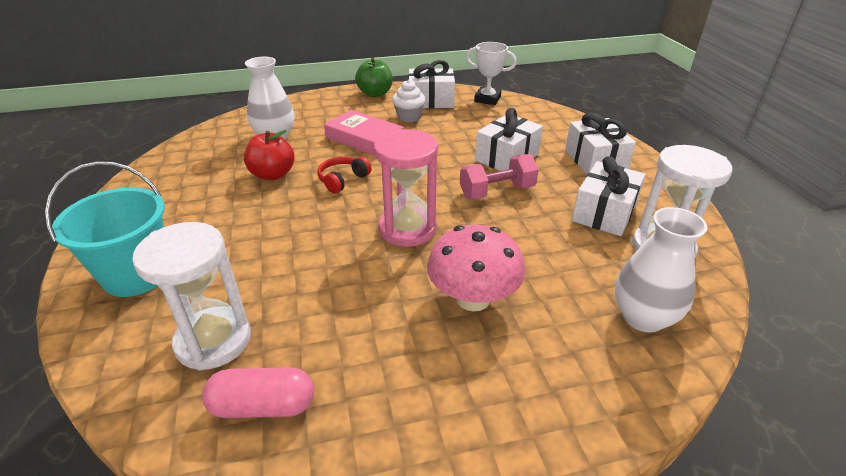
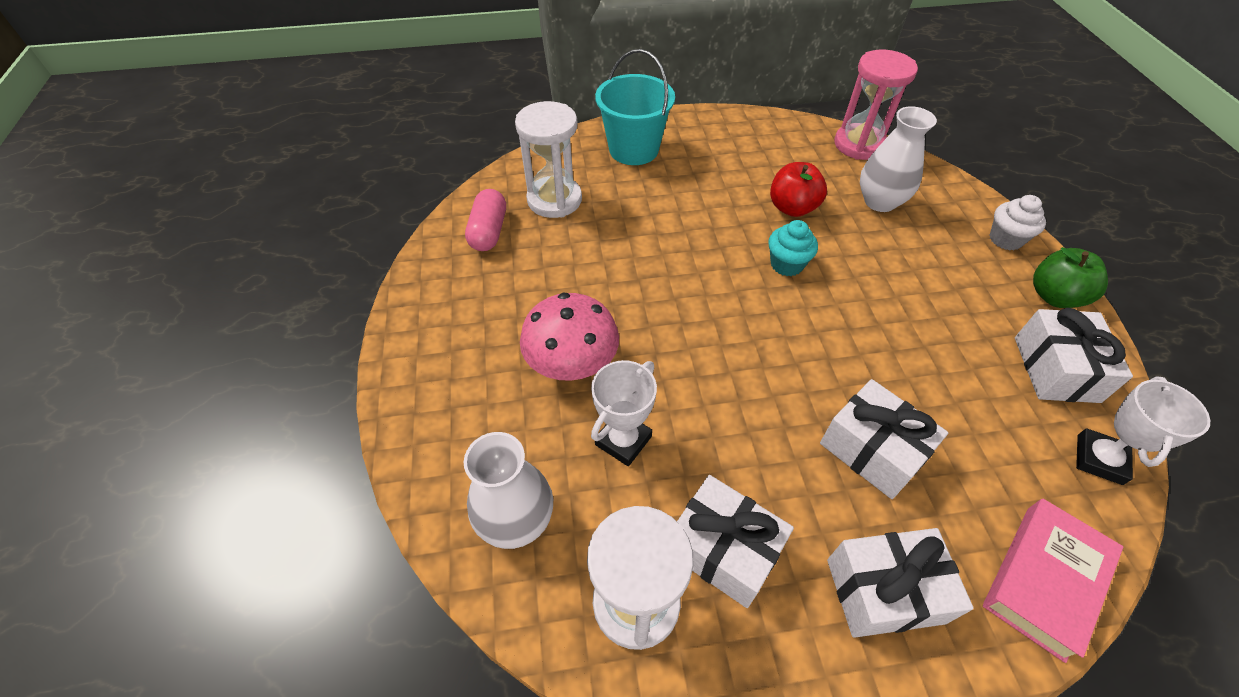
camera: 95 degrees right, 15 degrees up
(342, 180) = (786, 264): red headphones -> turquoise cupcake
(364, 139) = (894, 283): pink book -> pink book (1044, 580)
(407, 229) = (689, 319): pink hourglass -> pink hourglass (859, 145)
(409, 117) = (979, 335): white cupcake -> white cupcake (1005, 239)
(497, 192) = (772, 419): pink dumbbell -> none
(542, 261) = (623, 440): none -> white trophy

